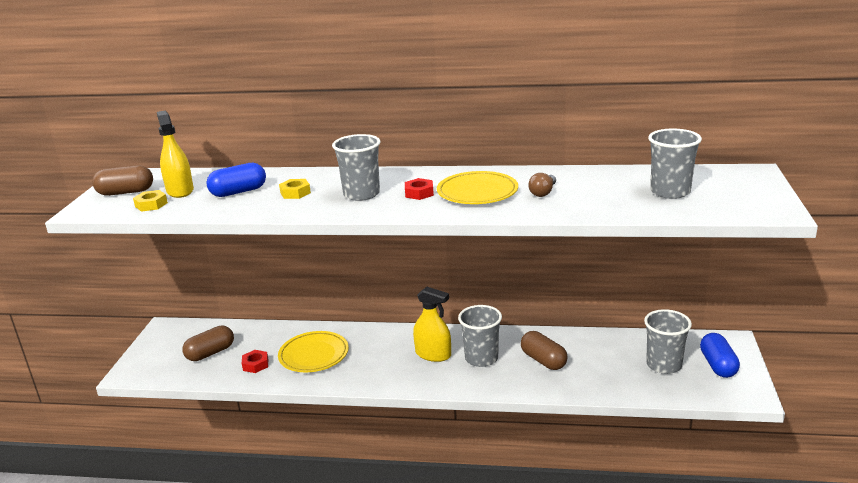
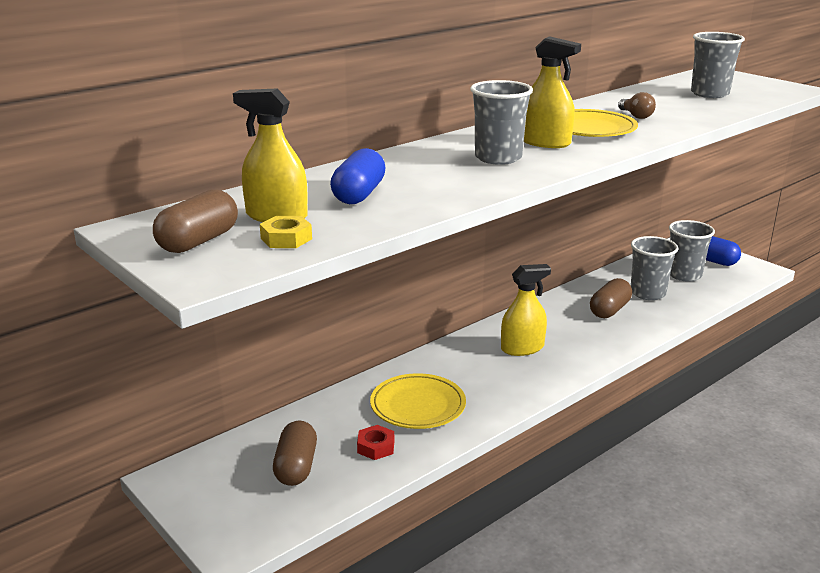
camera: 50 degrees left, 0 degrees up
(295, 193) = (427, 176): yellow nut -> none
(419, 193) = (545, 142): red nut -> yellow spray bottle
(481, 358) = (565, 331): grey cup -> grey cup (648, 293)
(543, 360) = (609, 310): brown capsule -> brown capsule turned 60 degrees counterclockwise

